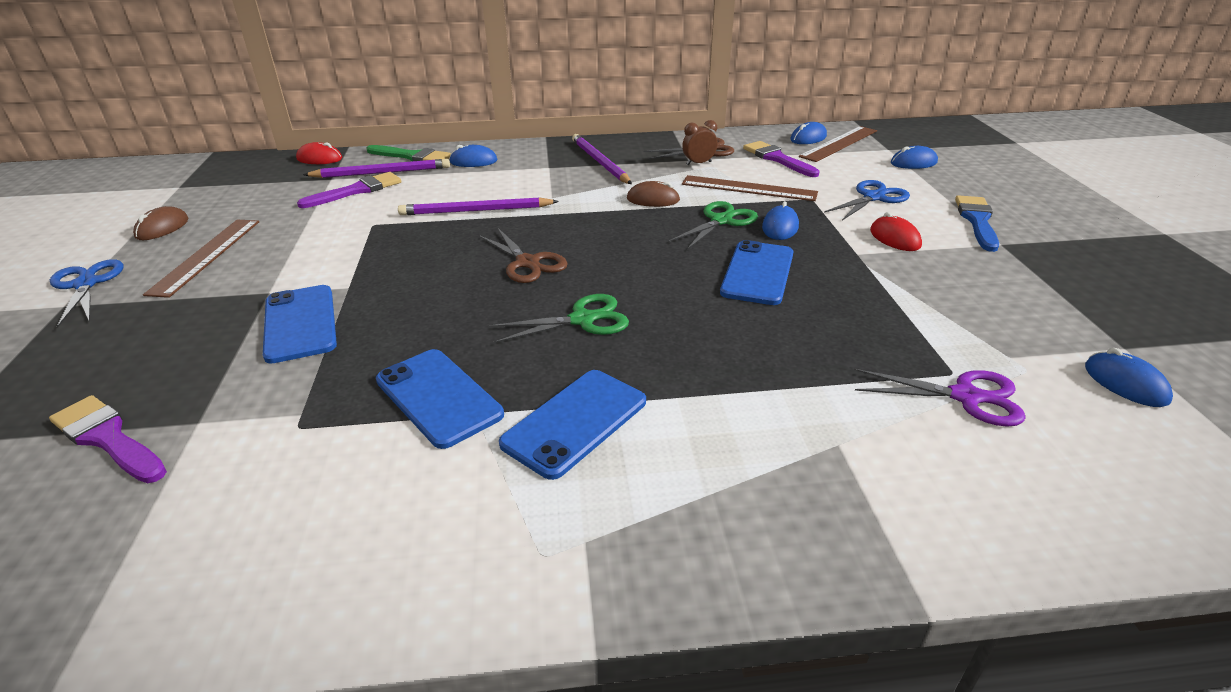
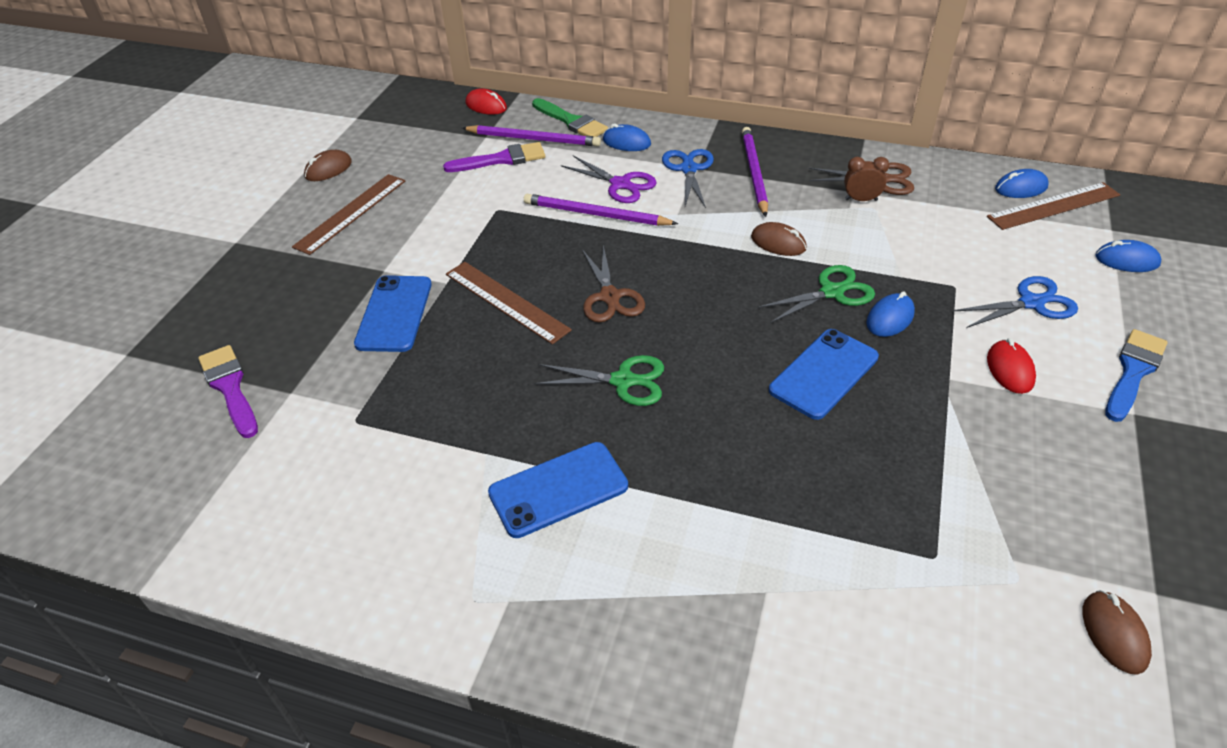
camera: 25 degrees right, 10 degrees up
(86, 284) = (256, 222): blue scissors -> blue scissors (689, 169)
(438, 397) = (466, 427): blue phone -> none
(748, 188) = (893, 252): brown ruler -> brown ruler (506, 301)
(777, 159) = (958, 214): purple brush -> none
(965, 397) = (926, 587): purple scissors -> purple scissors (620, 184)
(1125, 383) = (1114, 633): blue mouse -> brown mouse

